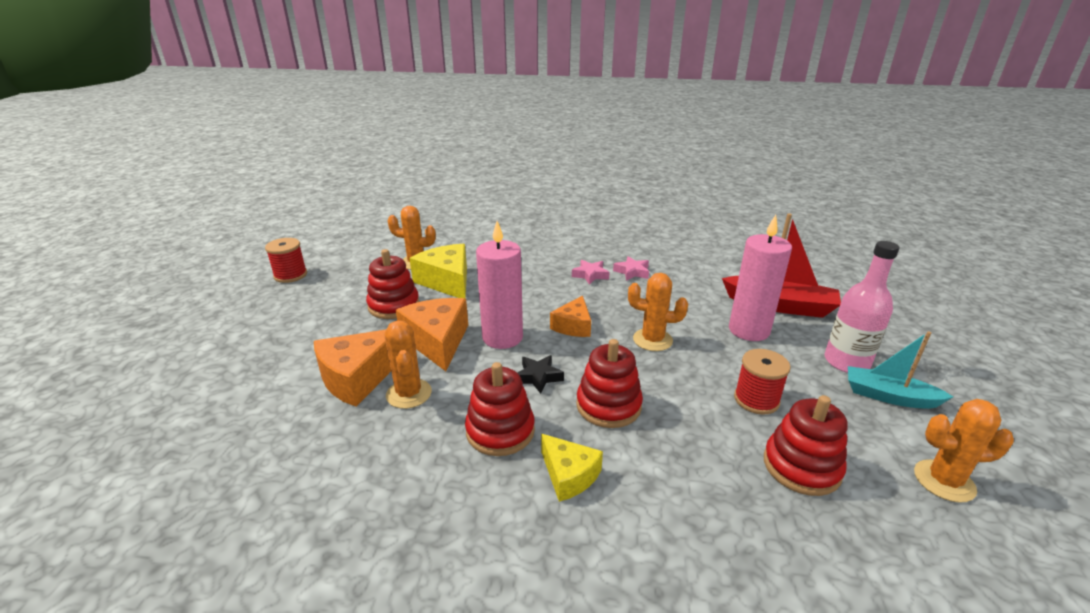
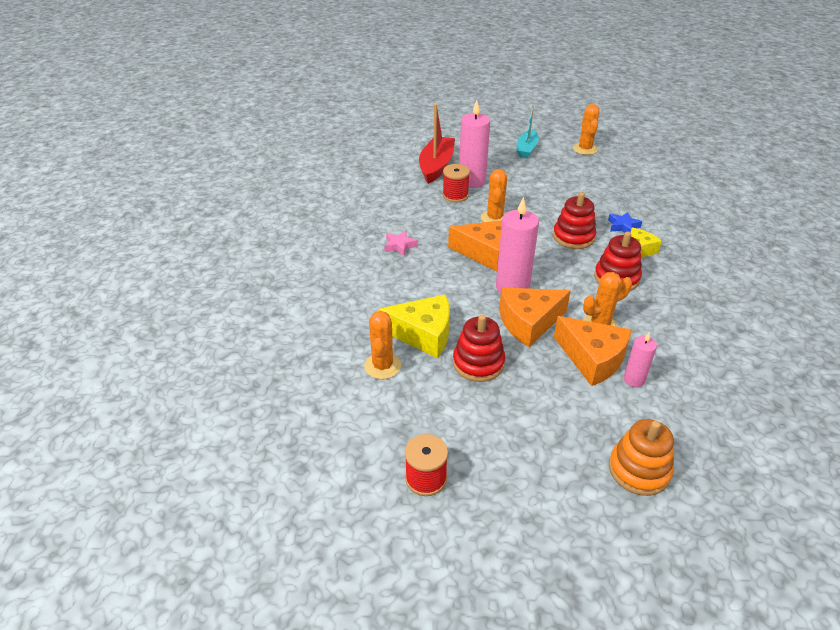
camera: 95 degrees left, 10 degrees up
(199, 379) = (639, 470): none -> orange stacking toy
(308, 403) = (634, 379): none -> pink candle
(447, 281) = (423, 334): yellow cheese -> yellow cheese turned 135 degrees counterclockwise
(538, 377) = (556, 266): black star -> none
(573, 326) = (486, 253): orange cheese -> orange cheese, size x1.62
(632, 272) = (391, 224): pink star -> none
(643, 473) = (623, 226): none -> blue star
(756, 400) = (546, 187): red spool -> red spool (455, 195)
(801, 467) = (594, 181): red stacking toy -> none
(846, 362) = (498, 155): pink bottle -> none

